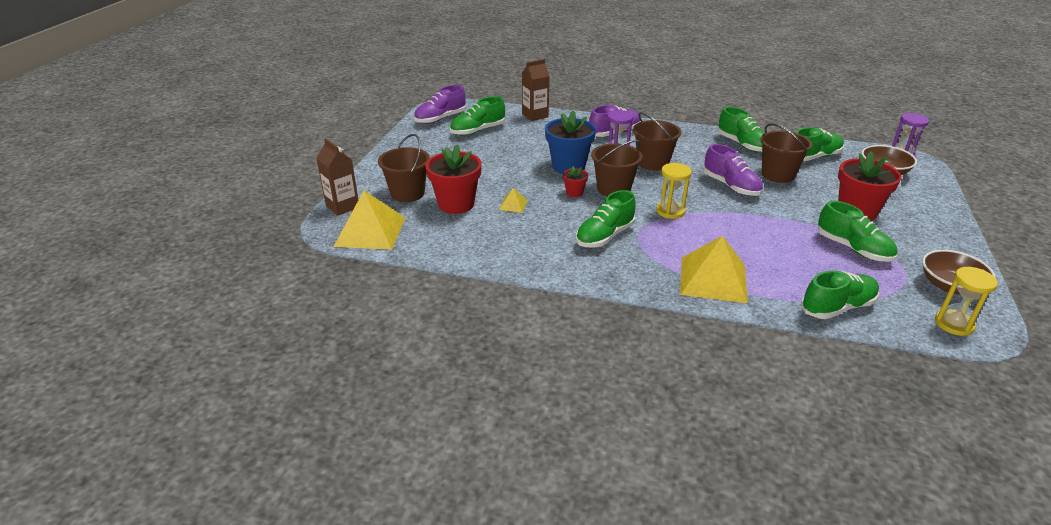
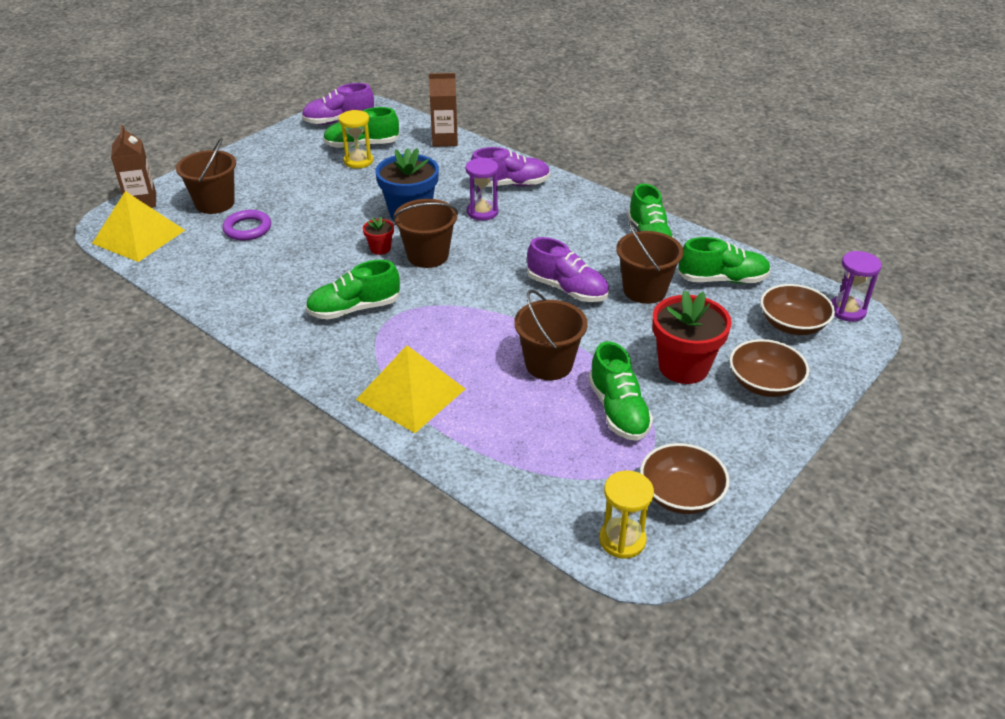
camera: 25 degrees right, 5 degrees up
(456, 204) = (247, 229): red flower pot -> purple ring
(513, 205) = (302, 245): yellow pyramid -> none
(653, 163) = (510, 235): brown bucket -> brown bucket (549, 364)
(670, 211) = (459, 300): yellow hourglass -> yellow hourglass (358, 161)
(731, 186) = (567, 289): purple shoe -> purple shoe turned 45 degrees counterclockwise
(837, 307) = (509, 472): green shoe -> none
(911, 208) = (764, 383): none -> brown bowl

